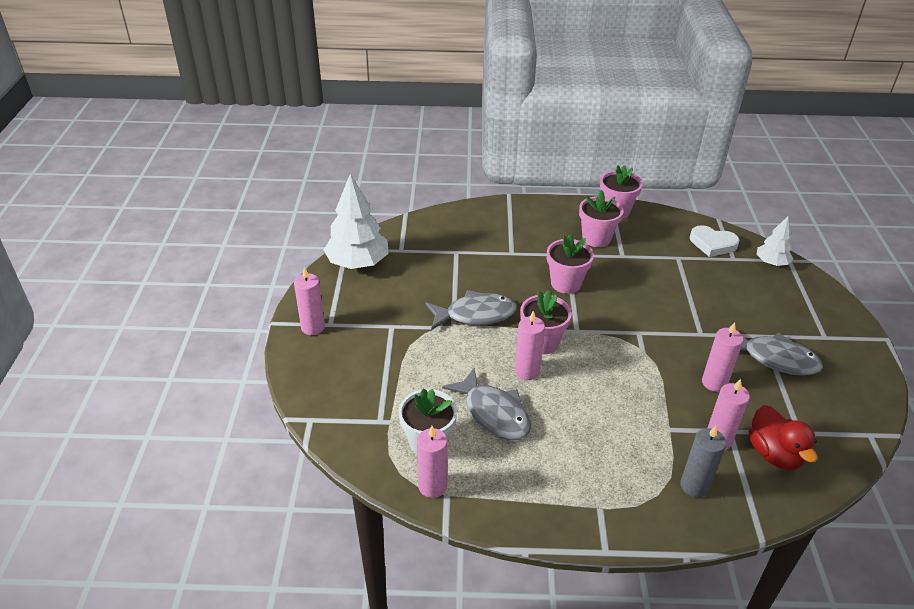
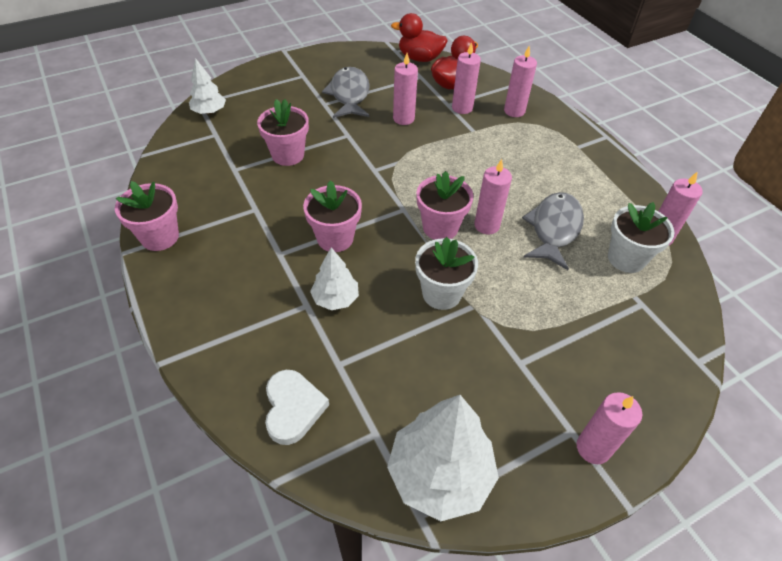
camera: 120 degrees left, 10 degrees up
(475, 315) = (441, 294): grey fish -> white flower pot
(508, 266) = (335, 298): none -> white tree
(596, 238) = (232, 238): pink flower pot -> pink flower pot (288, 155)
(694, 486) = (514, 111): grey candle -> pink candle
(712, 244) = (195, 151): white heart -> white heart (293, 408)
(846, 450) = (420, 58): none -> red duck

